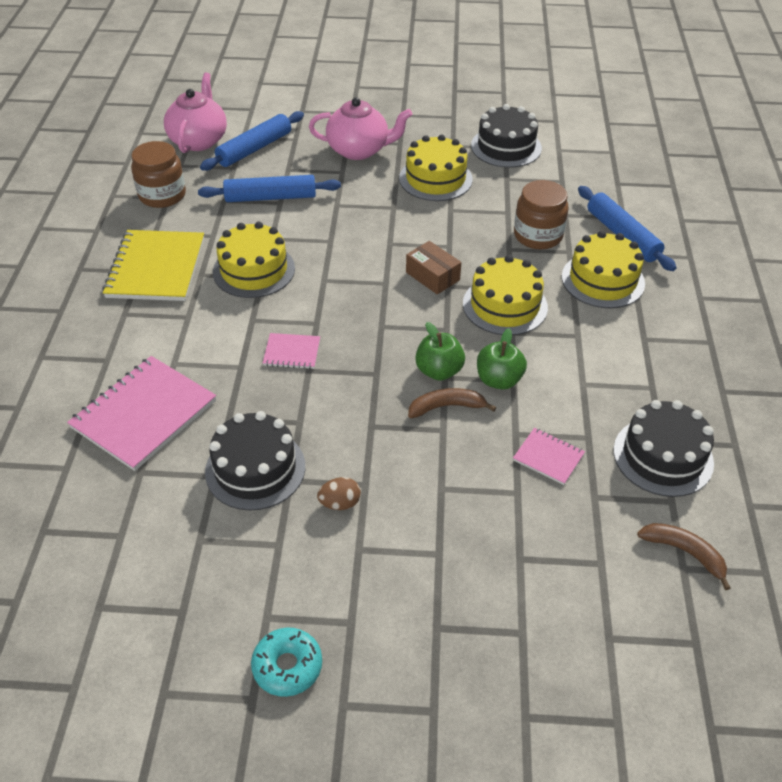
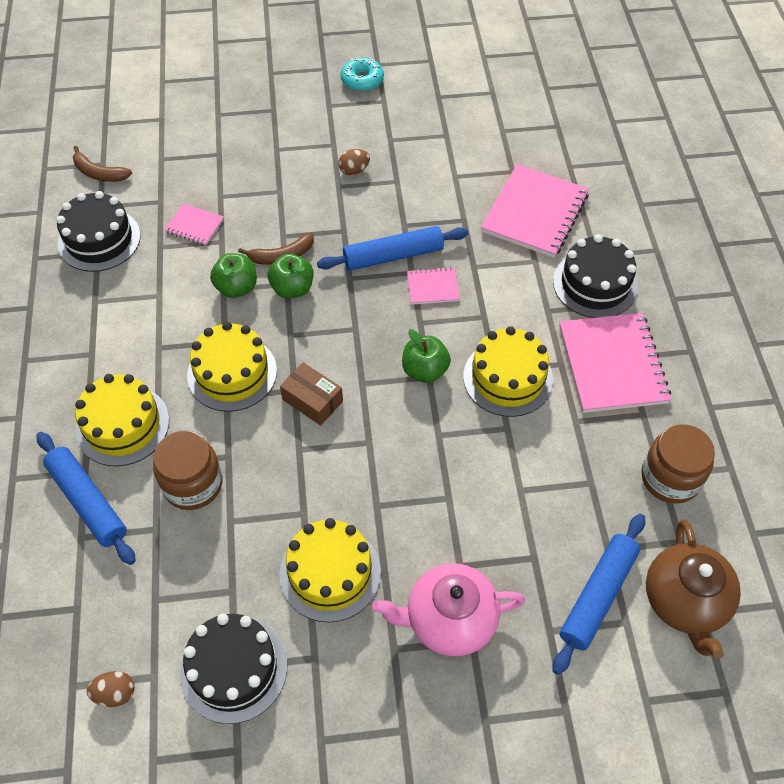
camera: 170 degrees right, 10 degrees up
(156, 268) = (612, 364): yellow notebook -> pink notebook
(199, 140) = (685, 601): pink teapot -> brown teapot
(255, 469) = (426, 185): black cake -> black cake (595, 284)
(270, 197) = (535, 497): blue rolling pin -> blue rolling pin (393, 256)
(325, 285) = (425, 370): none -> green apple
(583, 146) = (115, 693): none -> brown egg

